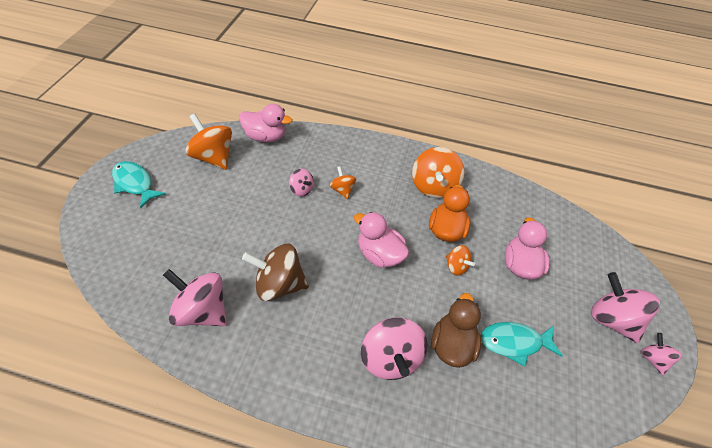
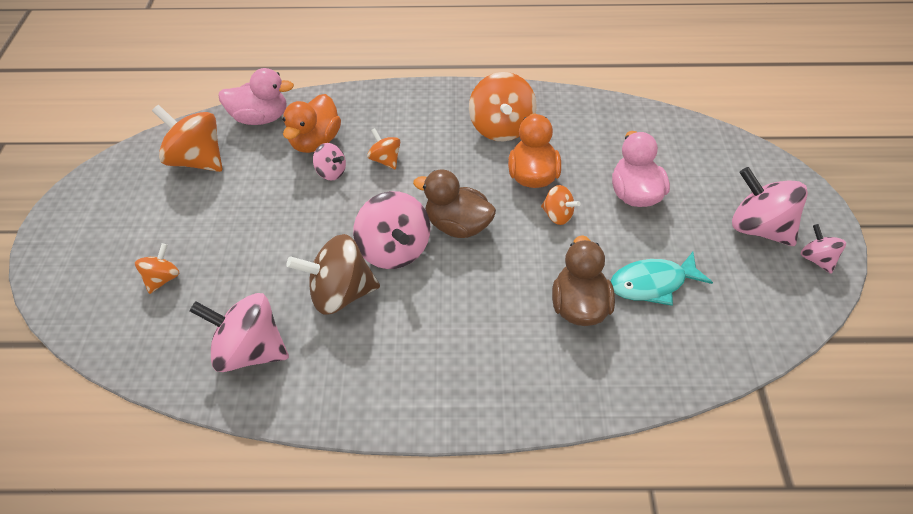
camera: 10 degrees left, 0 degrees up
(135, 184) = (100, 219): turquoise fish -> none
(161, 239) = (163, 279): none -> orange spinning top
(297, 164) = (315, 141): none -> orange duck
(379, 254) = (457, 225): pink duck -> brown duck
(390, 358) = (509, 341): pink spinning top -> pink spinning top (394, 250)

